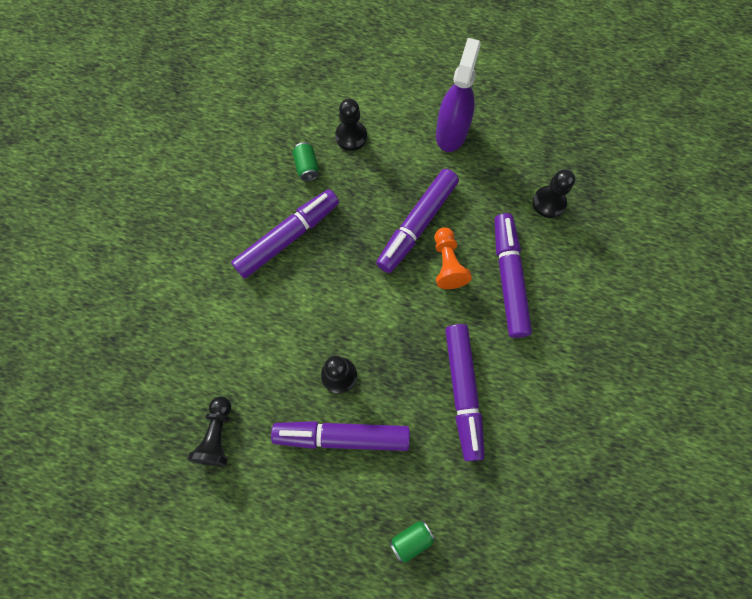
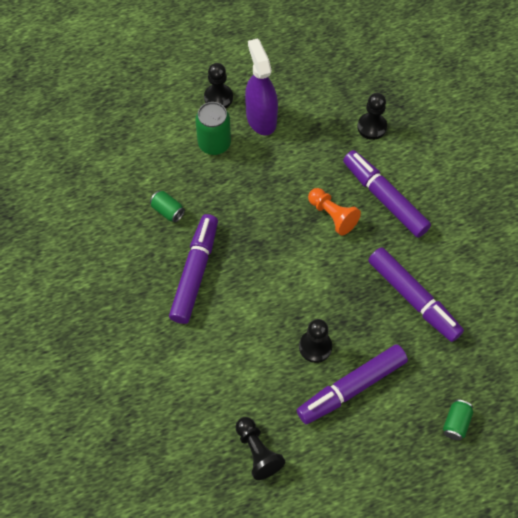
camera: 35 degrees left, 10 degrees down
(351, 136) = (185, 167): black pawn -> black pawn (218, 98)
(392, 131) = (214, 144): none -> green can
(417, 225) = (288, 202): purple marker -> none

